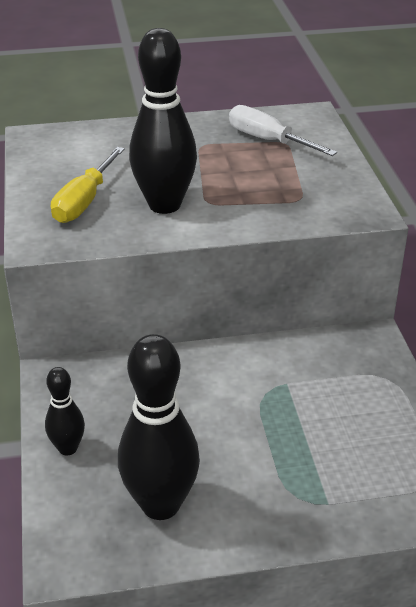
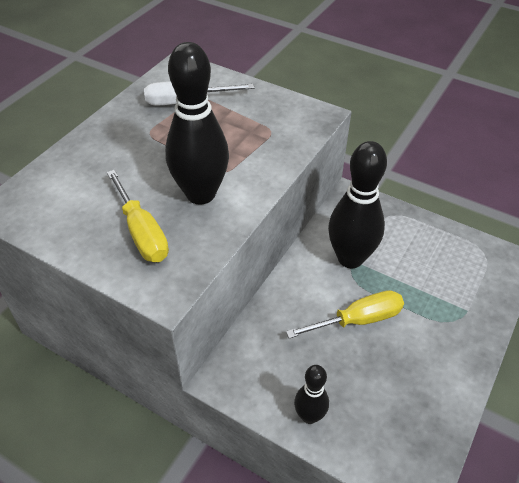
camera: 50 degrees left, 10 degrees up
(160, 504) = (406, 395): black bowling pin -> black bowling pin (350, 258)
(213, 424) = (357, 320): none -> yellow screwdriver

